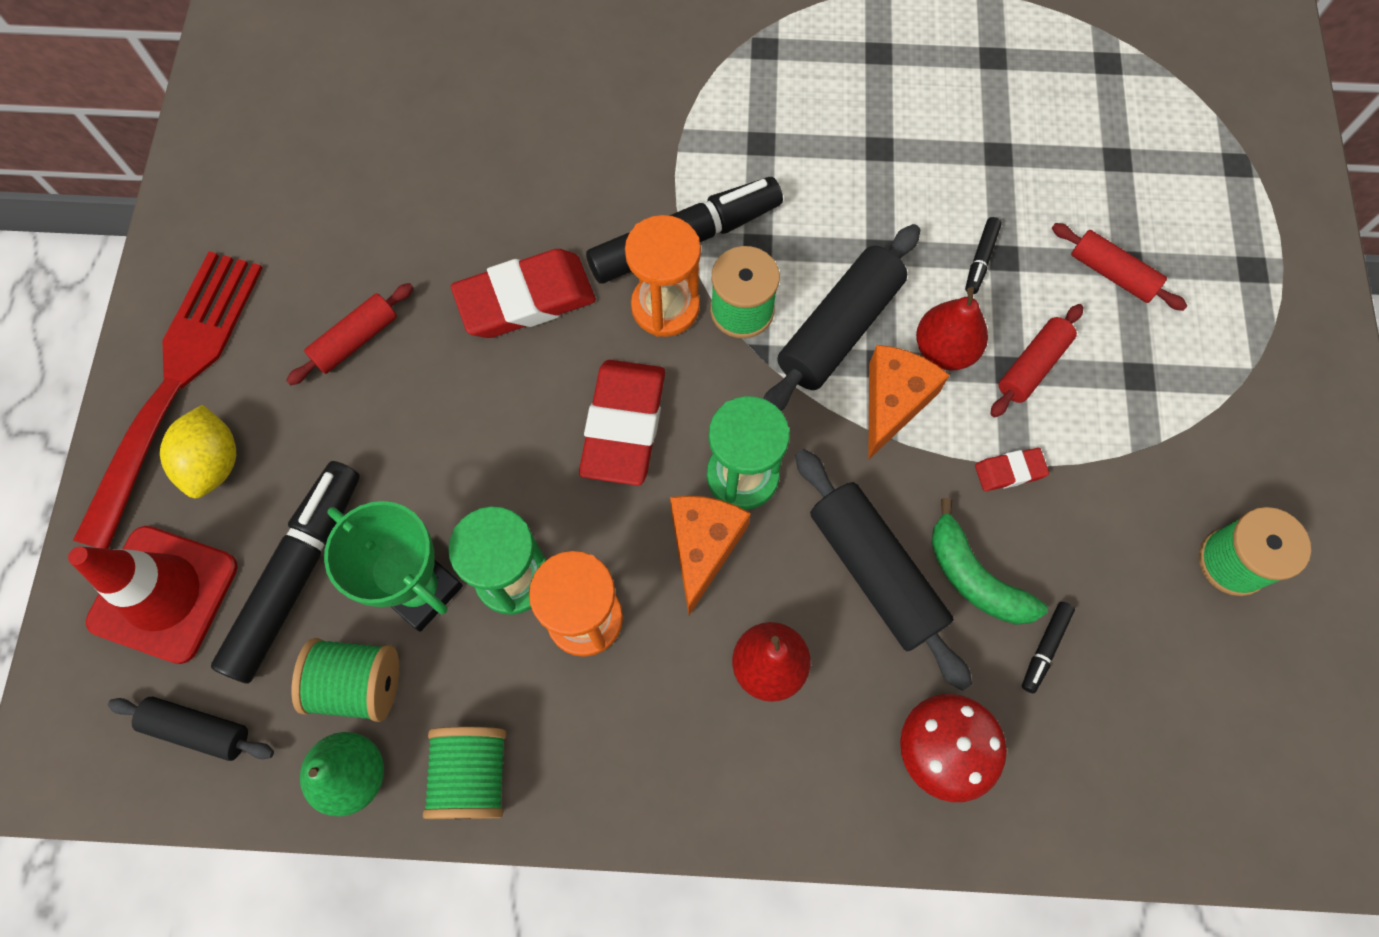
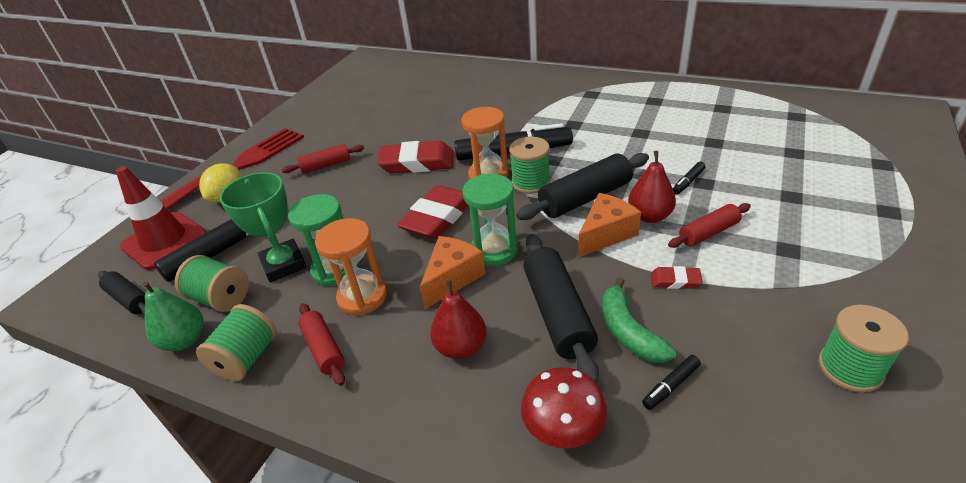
camera: 25 degrees right, 30 degrees down
(1112, 273) = (778, 199): red rolling pin -> red rolling pin (324, 349)

